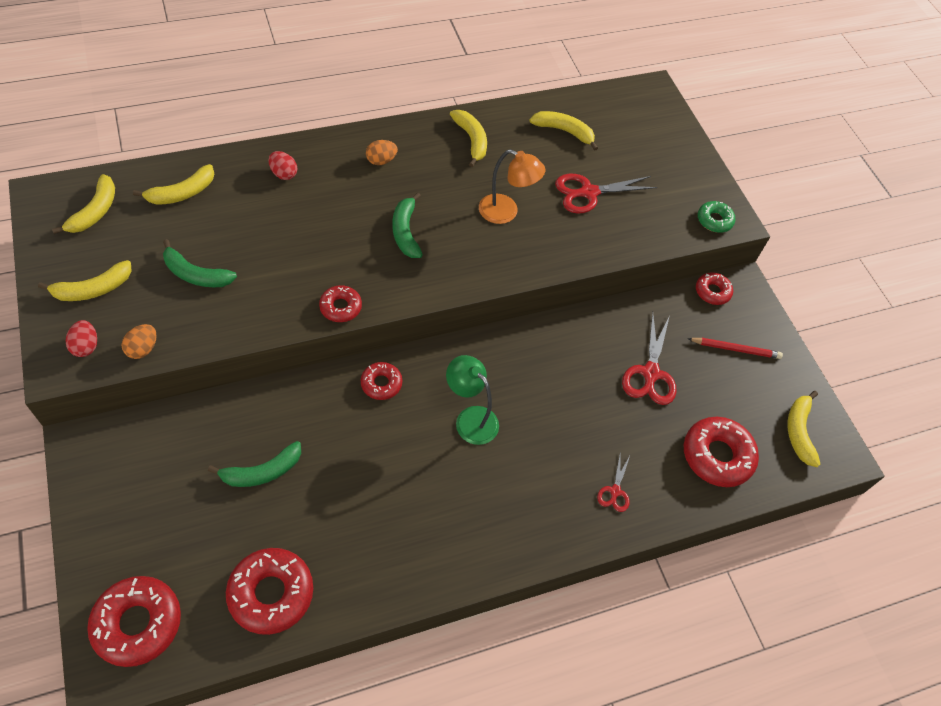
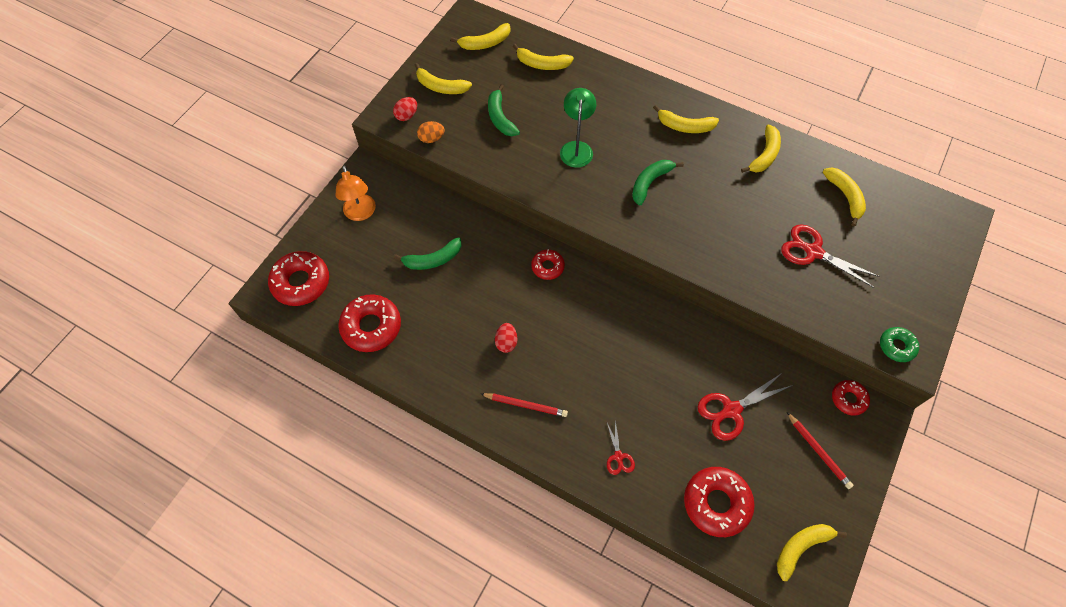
camera: 55 degrees right, 5 degrees up
(262, 472) = (433, 259): green banana -> green banana turned 45 degrees counterclockwise
(283, 174) = (613, 92): red egg -> red egg (506, 342)
(340, 307) = (559, 198): red donut -> none
(381, 161) = (685, 126): orange egg -> yellow banana
(470, 418) = (577, 332): green lamp -> green lamp (576, 148)
(497, 523) = (525, 405): none -> red pencil
(506, 212) = (734, 220): orange lamp -> orange lamp (361, 213)
(615, 491) = (618, 457): red scissors -> red scissors turned 75 degrees counterclockwise

